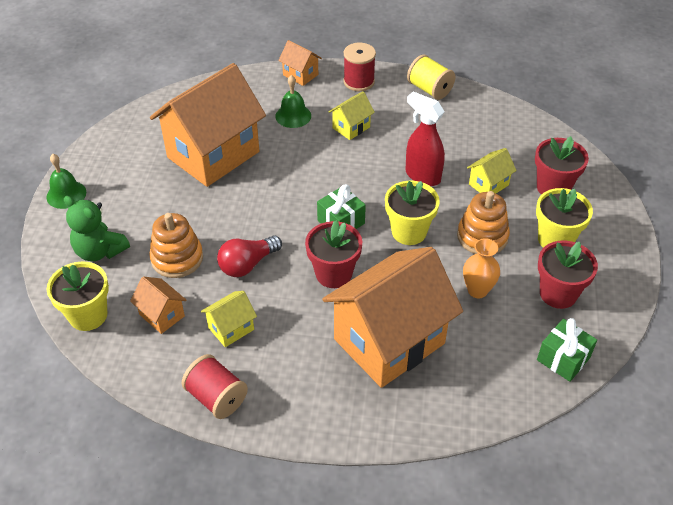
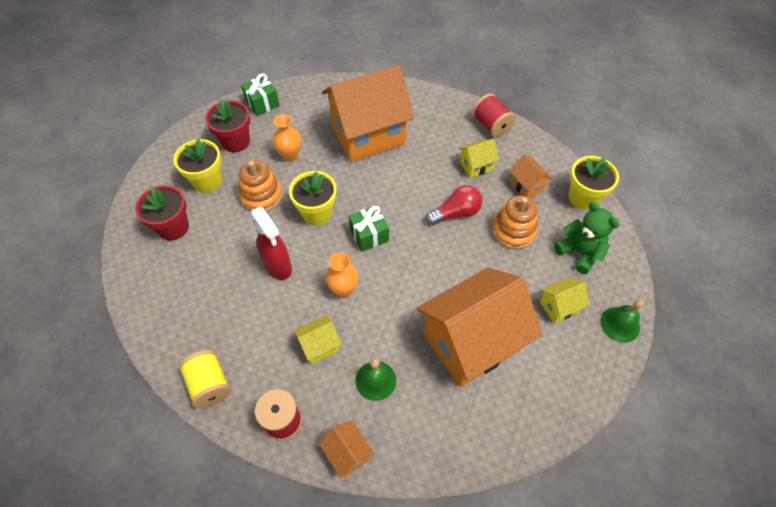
camera: 165 degrees left, 10 degrees up
(333, 274) = (390, 190): red flower pot -> none
(347, 170) = (344, 290): none -> orange vase
(488, 184) = (225, 243): yellow house -> yellow house (559, 307)

